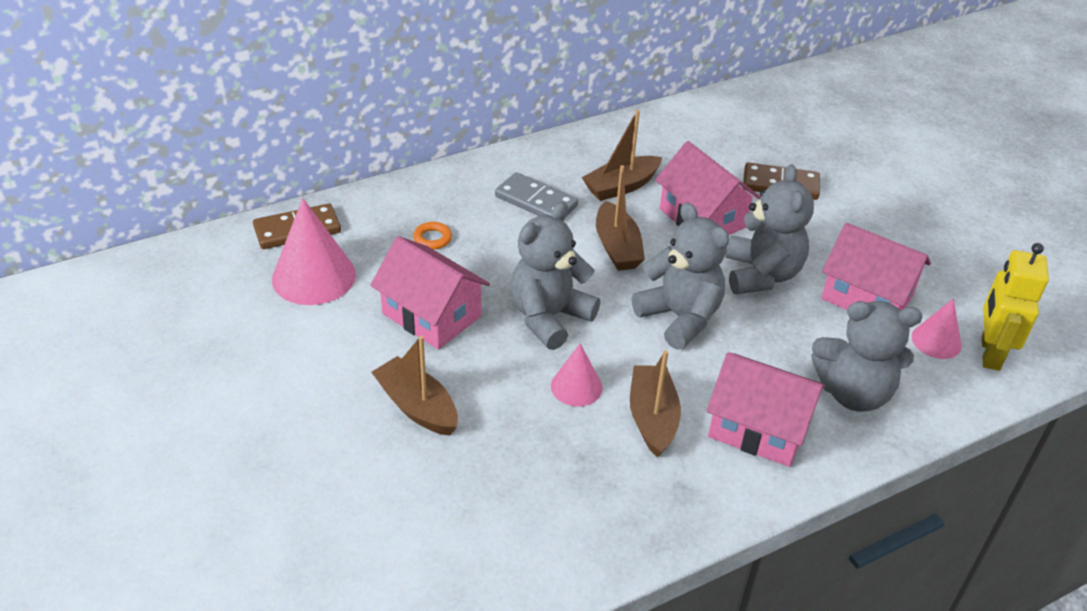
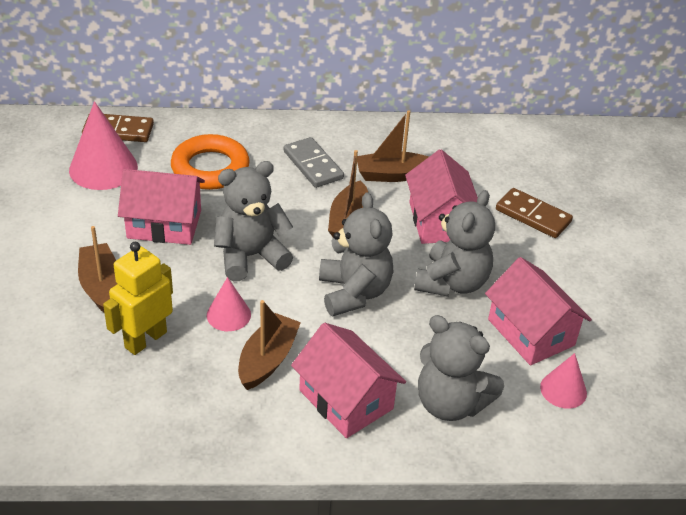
camera: 25 degrees right, 0 degrees up
(431, 315) = (164, 224): pink house -> pink house turned 60 degrees counterclockwise
(432, 238) = (210, 168): orange ring -> orange ring, size x2.40
(989, 353) = (605, 417): yellow robot -> yellow robot (145, 339)

